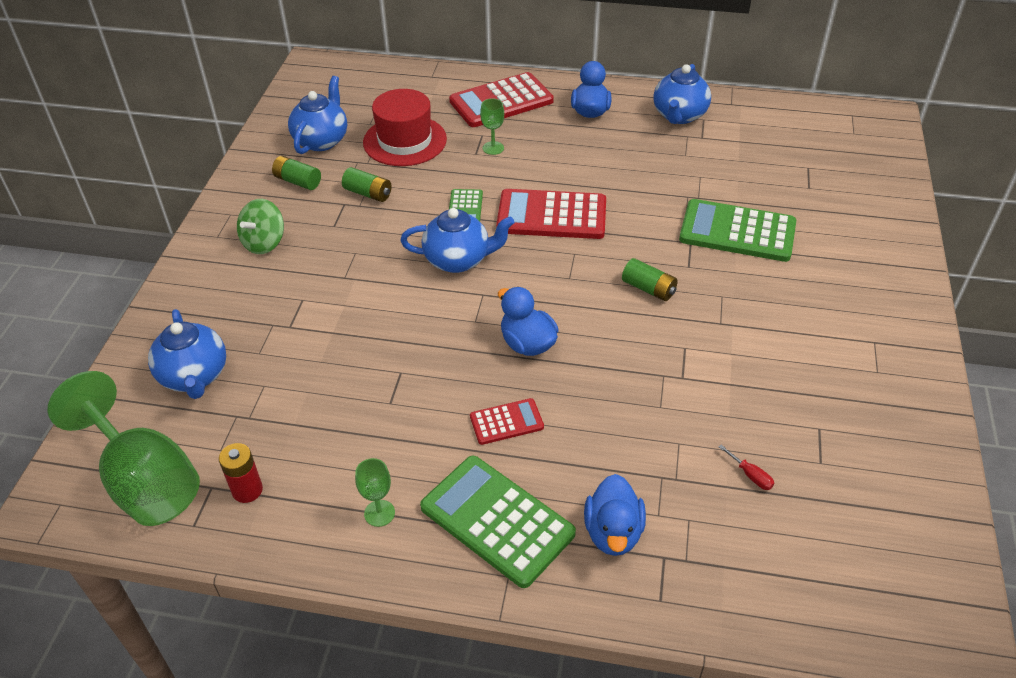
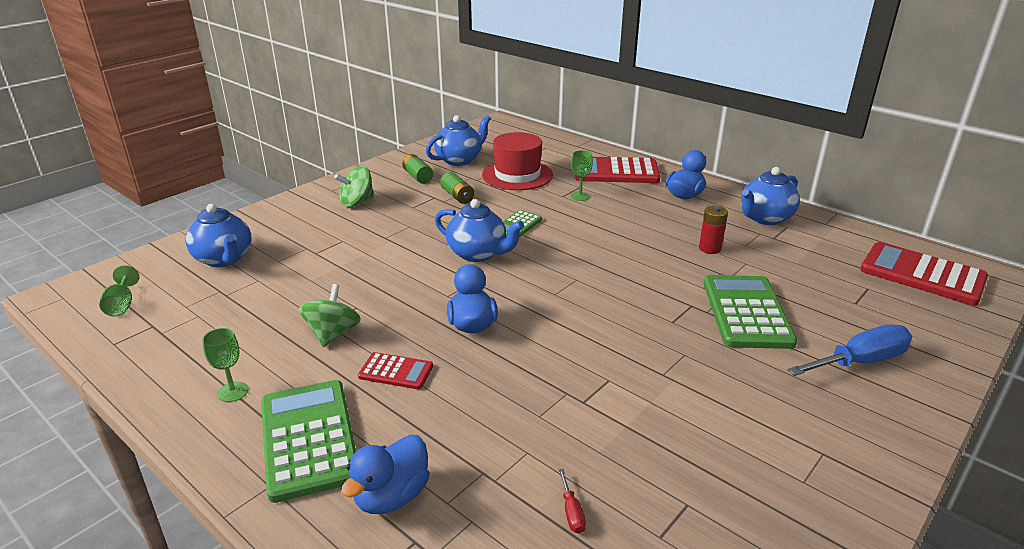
camera: 30 degrees right, 15 degrees down
(144, 481) = (122, 305): green goblet -> green goblet, size x0.42
(194, 376) = (224, 259): blue teapot -> blue teapot turned 45 degrees counterclockwise
(247, 490) = (170, 337): red battery -> red battery (710, 248)
(409, 411) = (333, 334): none -> green spinning top
(551, 216) = (583, 249): red calculator -> red calculator (922, 274)
(648, 289) = (618, 325): green battery -> none
(737, 232) = (746, 312): green calculator -> green calculator turned 45 degrees clockwise
(847, 247) = (860, 362): none -> blue screwdriver

